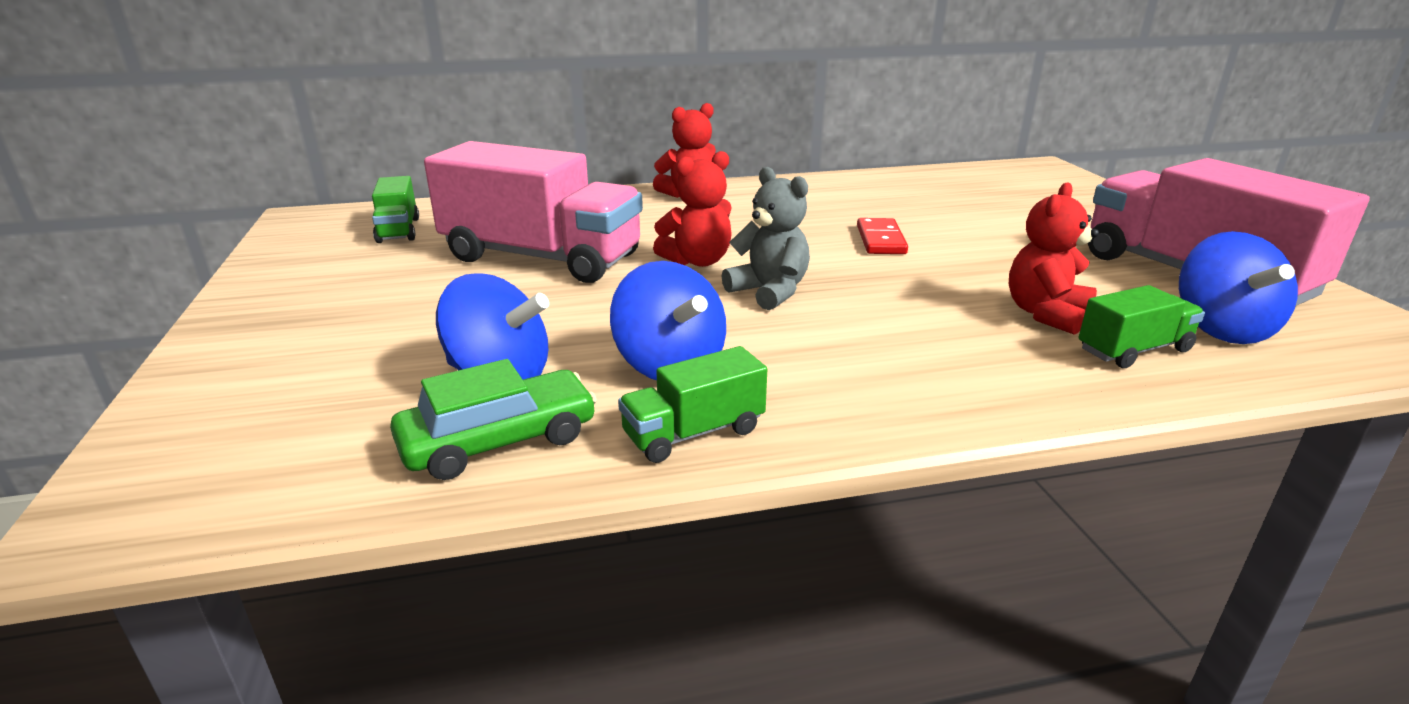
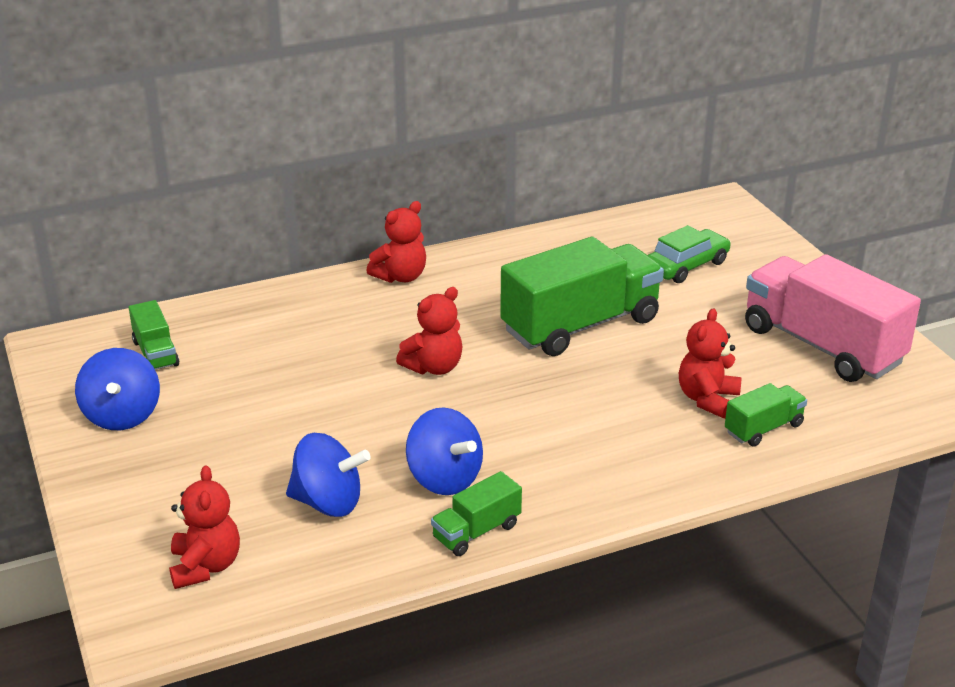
camera: 10 degrees left, 5 degrees up
(280, 436) = (205, 566): none -> red teddy bear
(499, 441) = (353, 552): green car -> green car (686, 266)
(542, 257) = (301, 376): pink truck -> none
(769, 292) = (500, 397): grey teddy bear -> none
(880, 240) = (580, 325): red domino -> green truck
(1221, 329) = (827, 401): blue spinning top -> blue spinning top (122, 416)

